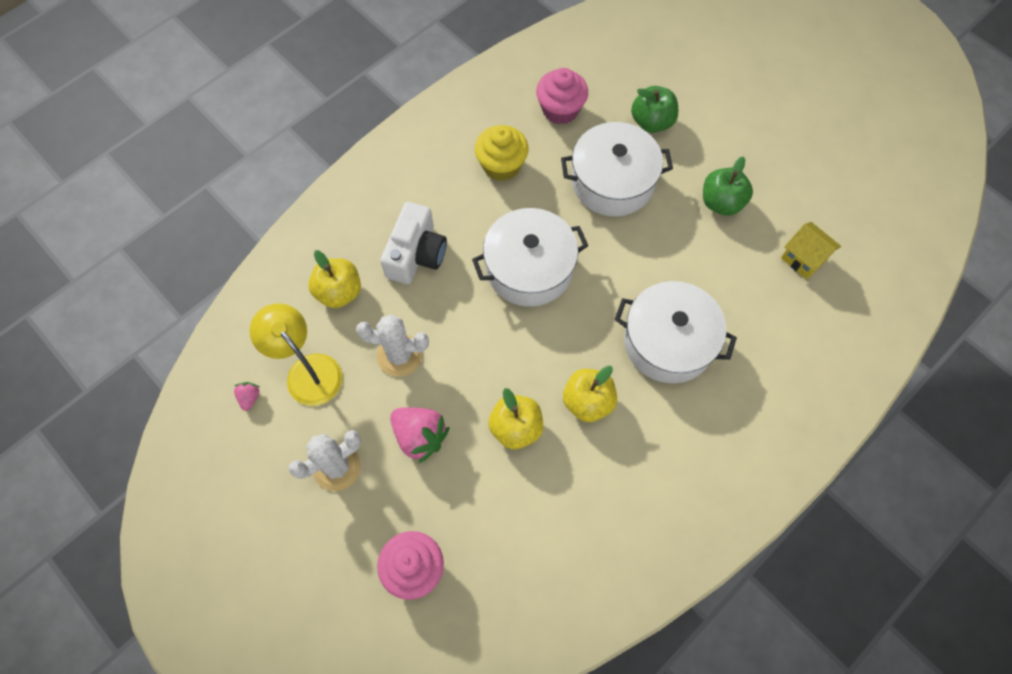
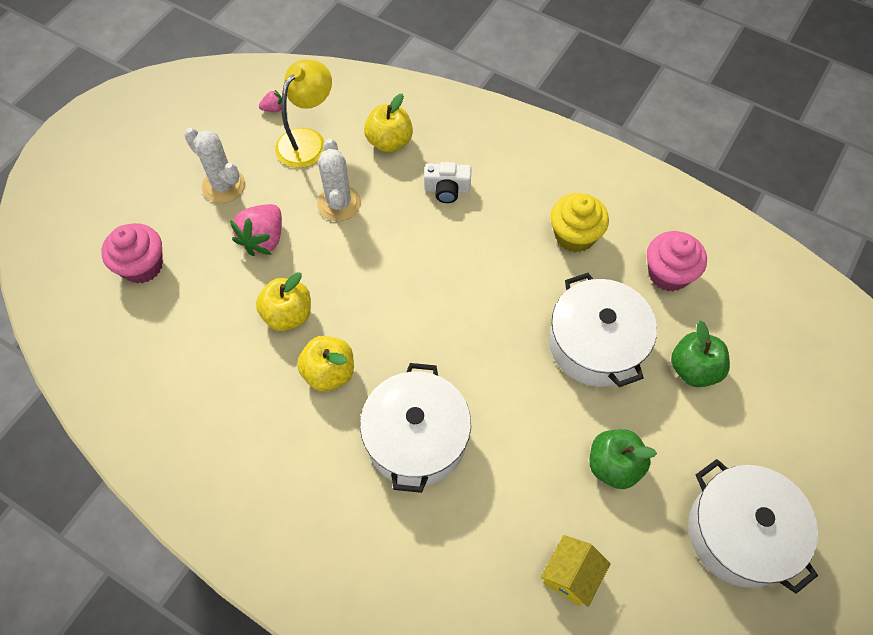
camera: 75 degrees right, 5 degrees down
(416, 254) = (447, 189): white camera -> white camera, size x0.64
(529, 268) = (462, 288): white pot -> white pot (740, 533)

